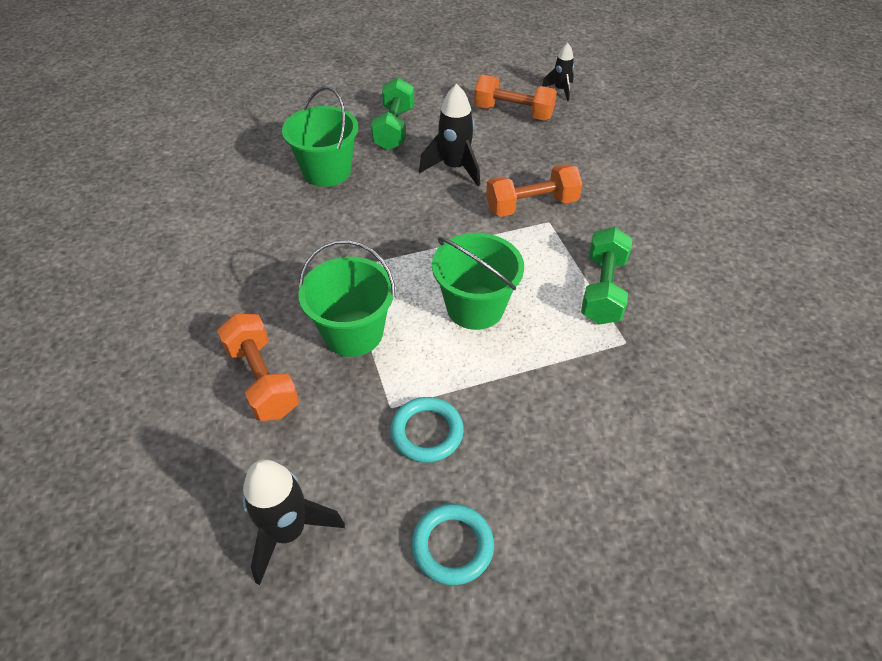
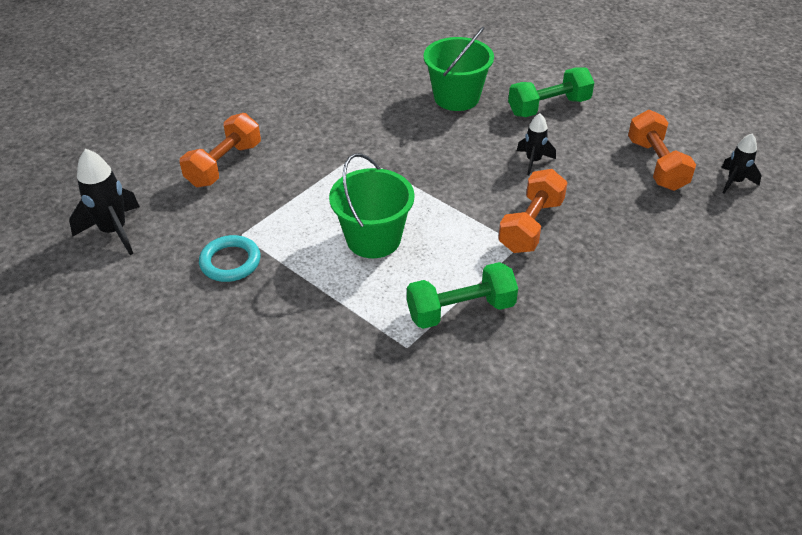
camera: 60 degrees right, 5 degrees down
(353, 333) = (296, 186): green bucket -> none
(452, 546) = (142, 313): turquoise ring -> none
(454, 168) = (533, 161): black rocket -> black rocket, size x0.61
(531, 205) = (531, 226): orange dumbbell -> orange dumbbell turned 75 degrees clockwise

